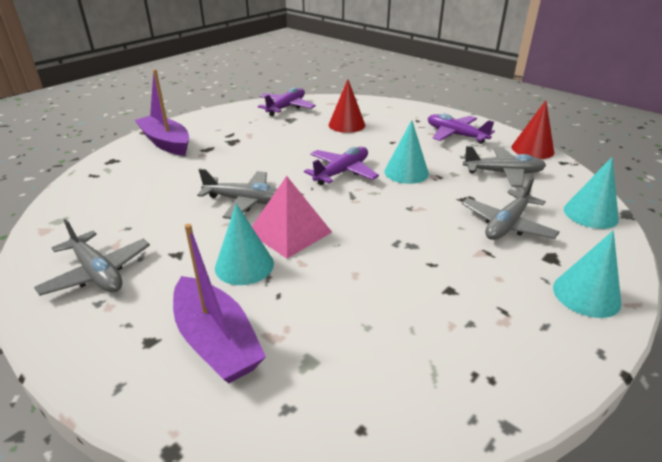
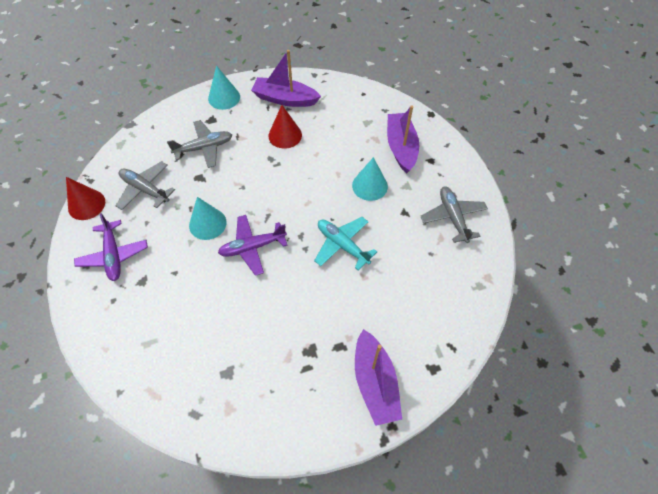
camera: 150 degrees left, 25 degrees up
(245, 201) = (342, 245): grey plane -> turquoise plane
(286, 107) = (211, 410): purple plane -> none
(290, 232) = (330, 200): pink pyramid -> none
(347, 125) = (184, 327): red cone -> red cone (285, 135)
(495, 338) = (285, 99): none -> purple boat
(590, 214) = (149, 133): turquoise cone -> none

